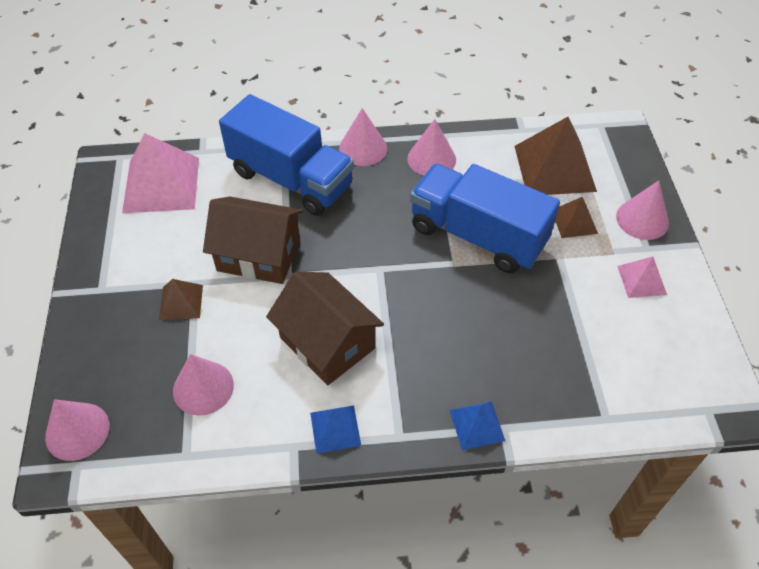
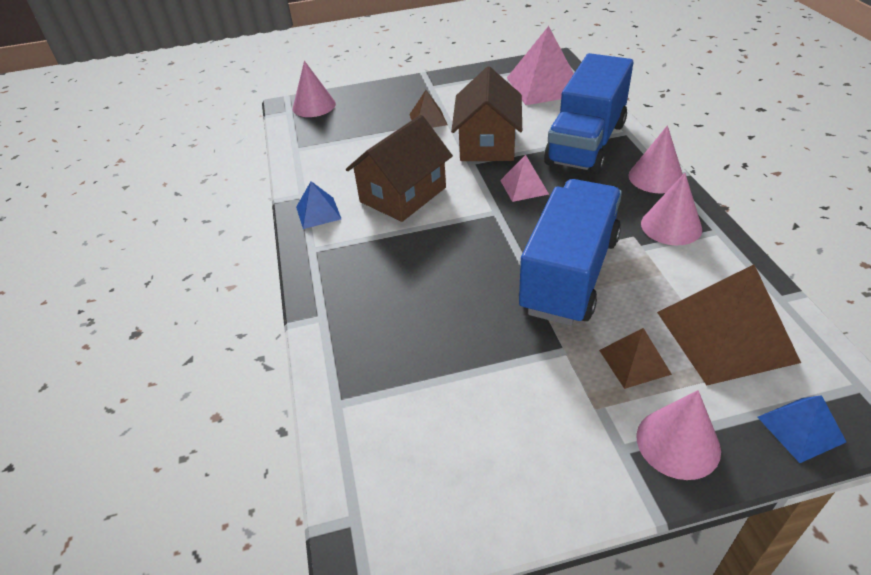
camera: 85 degrees right, 10 degrees down
(203, 388) = (351, 145): pink cone -> none
(477, 425) = (324, 297): blue pyramid -> blue pyramid (800, 429)
(641, 280) = (558, 441): pink pyramid -> pink pyramid (524, 187)

